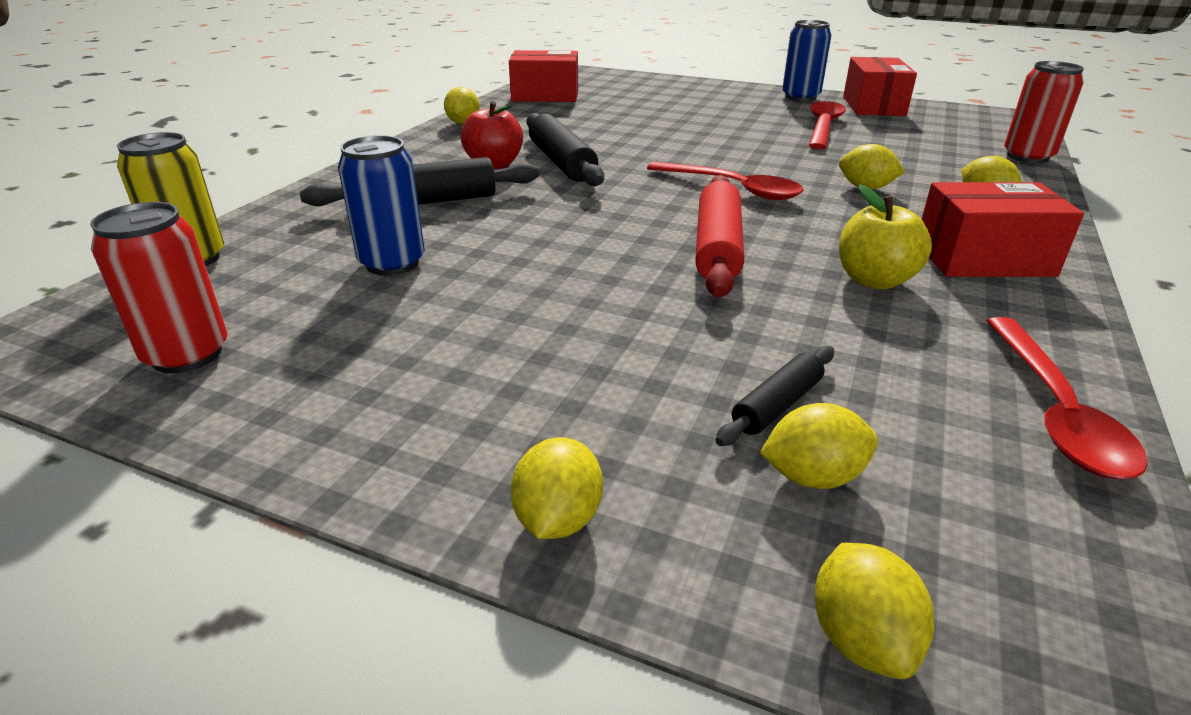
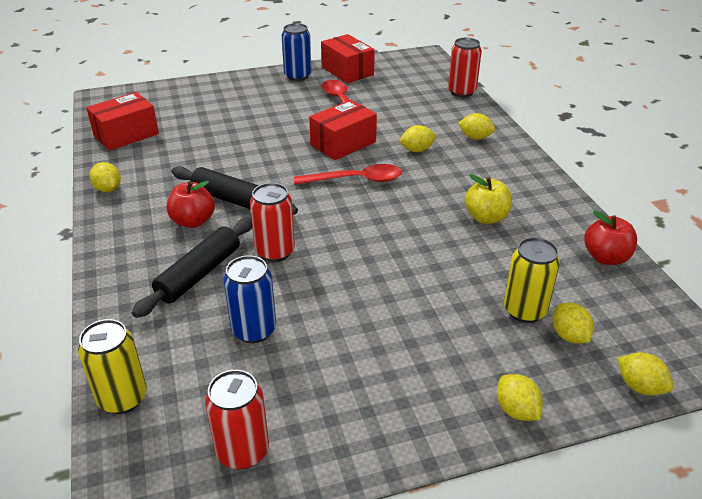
camera: 40 degrees left, 5 degrees up
(531, 213) = (275, 251): none -> red can
(717, 248) = (400, 230): red rolling pin -> none
(777, 405) = (524, 310): black rolling pin -> yellow can
(813, 477) = (569, 336): yellow lemon -> yellow lemon turned 60 degrees counterclockwise
(983, 259) = (511, 181): red box -> red box (343, 143)
(1054, 411) = (605, 257): red spoon -> red apple

